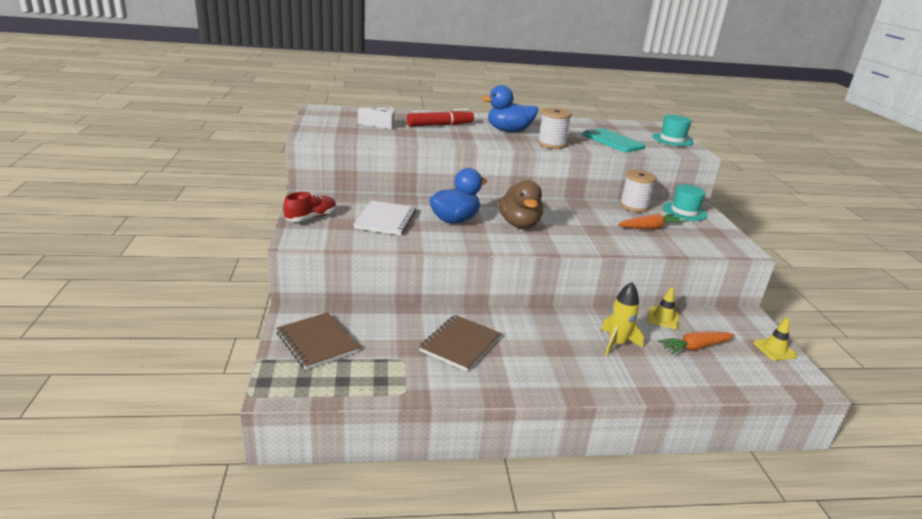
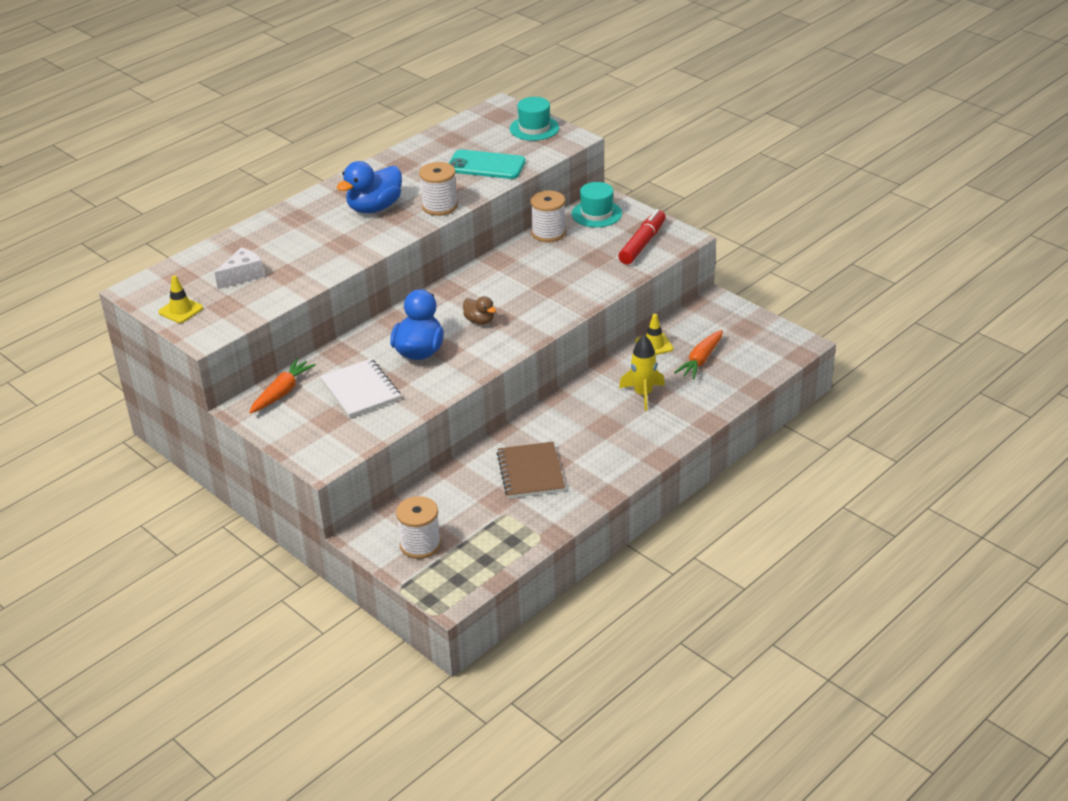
camera: 35 degrees left, 10 degrees up
(311, 218) = (292, 431): red shoe -> none
(317, 342) = (420, 545): brown notebook -> white spool
(440, 125) = (298, 240): red marker -> red marker (642, 244)
(519, 224) = (479, 321): brown duck -> brown duck, size x0.54
(649, 228) = (588, 256): orange carrot -> orange carrot (282, 392)
(774, 349) = (756, 325): yellow traffic cone -> yellow traffic cone (181, 310)

